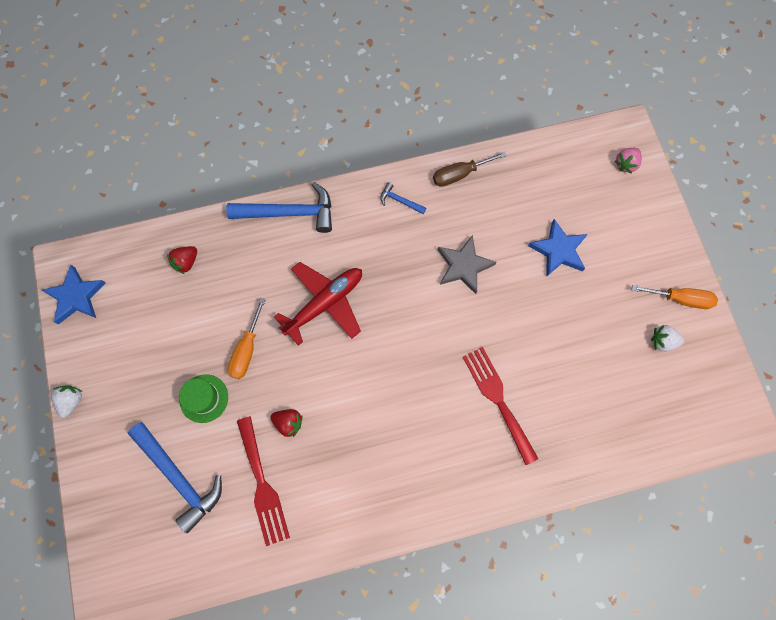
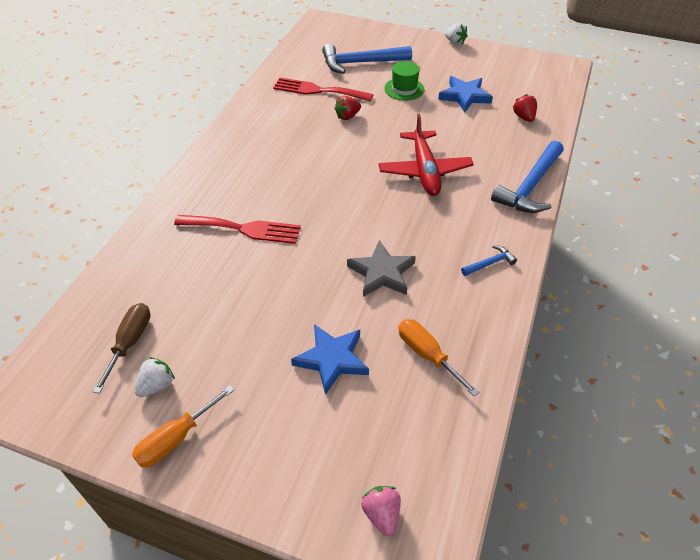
camera: 125 degrees right, 25 degrees down
(76, 296) = (534, 64): blue star -> blue star (464, 96)
(246, 350) = (422, 119): orange screwdriver -> orange screwdriver (427, 355)
(459, 174) = (488, 327): brown screwdriver -> brown screwdriver (130, 343)

